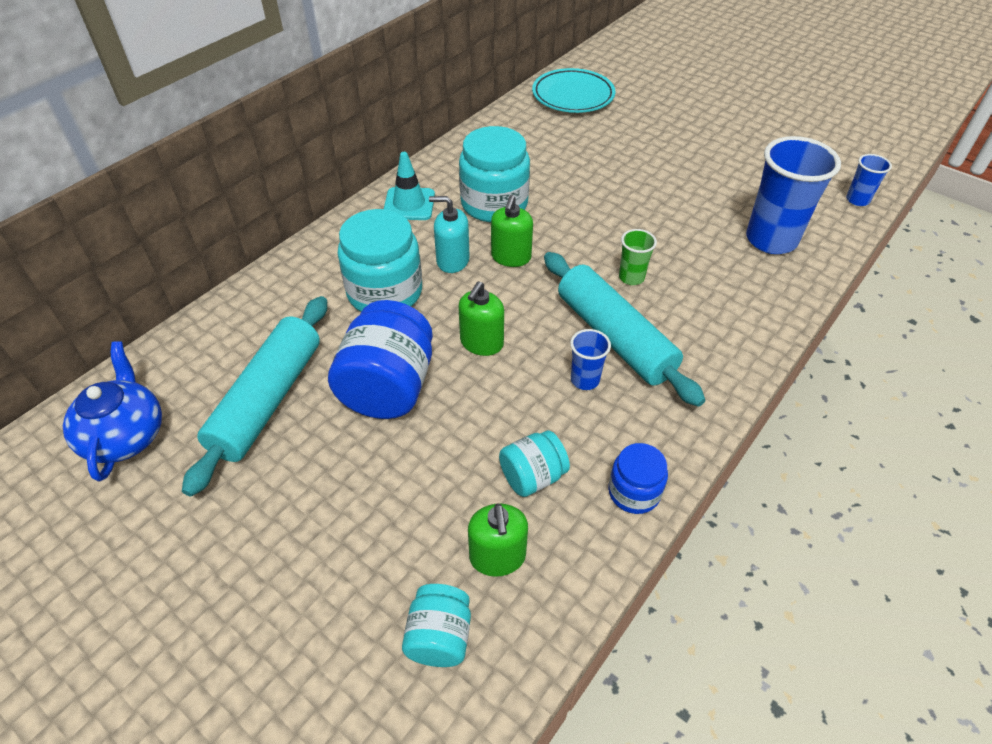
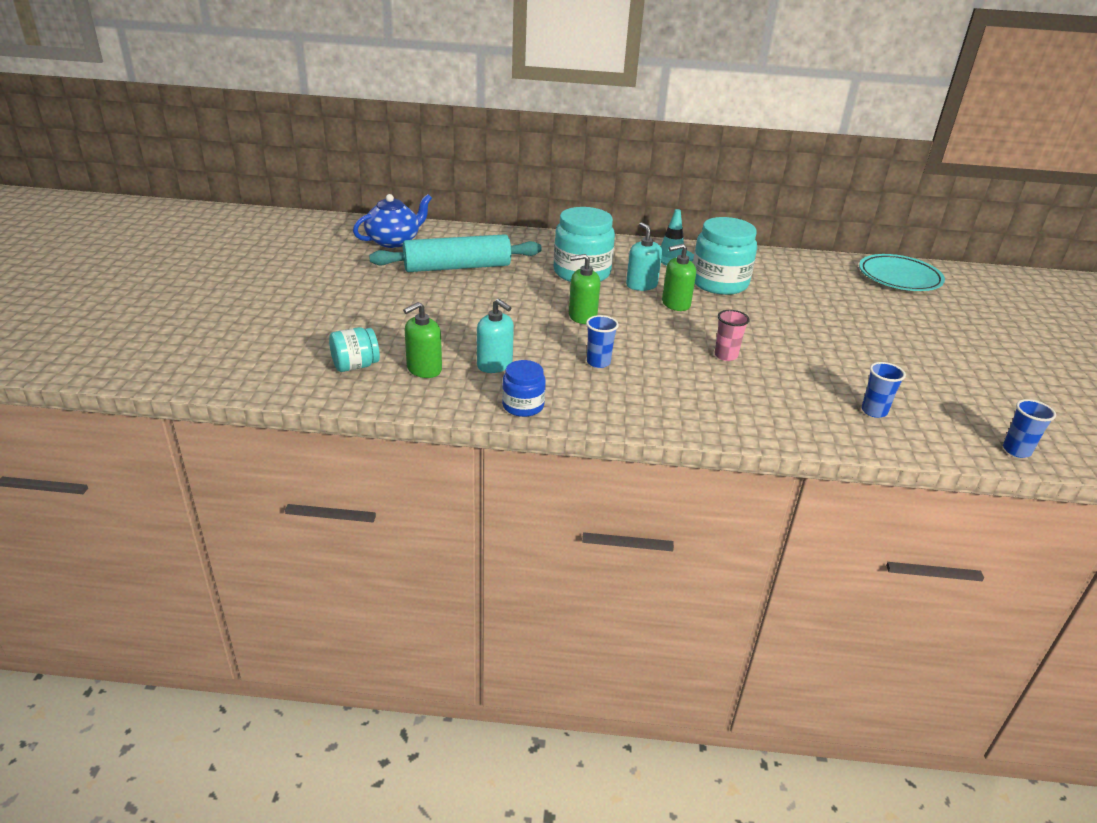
camera: 55 degrees right, 15 degrees down
(388, 387) = (508, 297): blue jar -> none
(532, 476) = (495, 365): turquoise jar -> turquoise soap dispenser
(615, 337) = (654, 364): turquoise rolling pin -> none
(631, 277) = (725, 355): green cup -> pink cup
(771, 240) = (874, 411): blue cup -> blue cup, size x0.48

